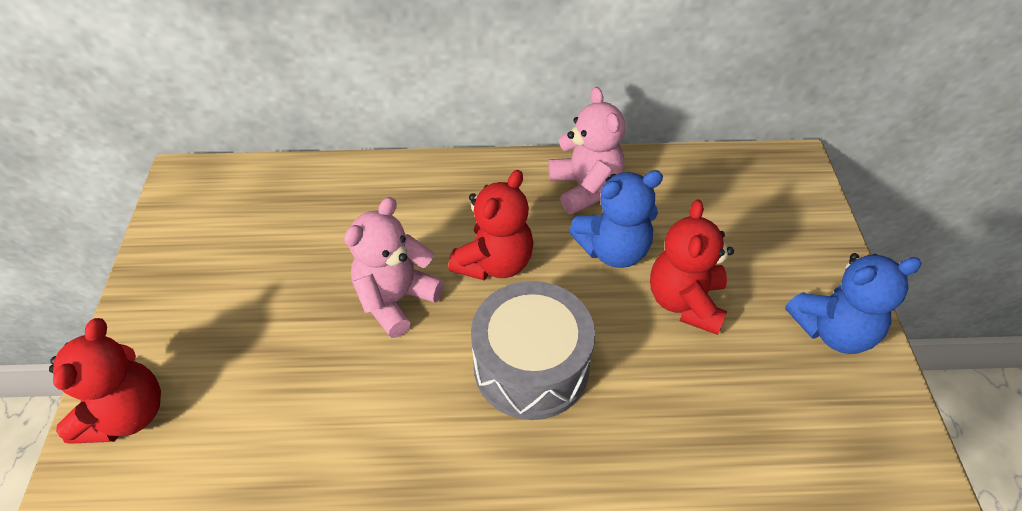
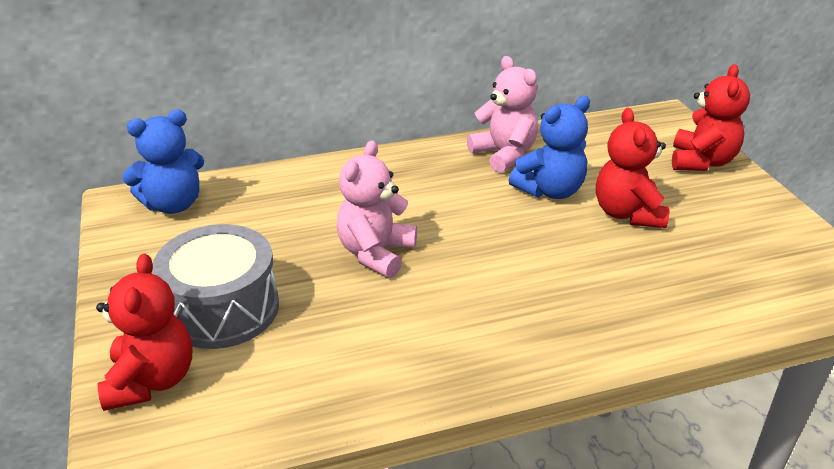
camera: 15 degrees left, 15 degrees down
(494, 263) = (452, 215): red teddy bear -> red teddy bear (701, 162)
(531, 366) = (521, 277): grey drum -> grey drum (222, 309)
(833, 330) = (753, 212): blue teddy bear -> blue teddy bear (173, 204)

